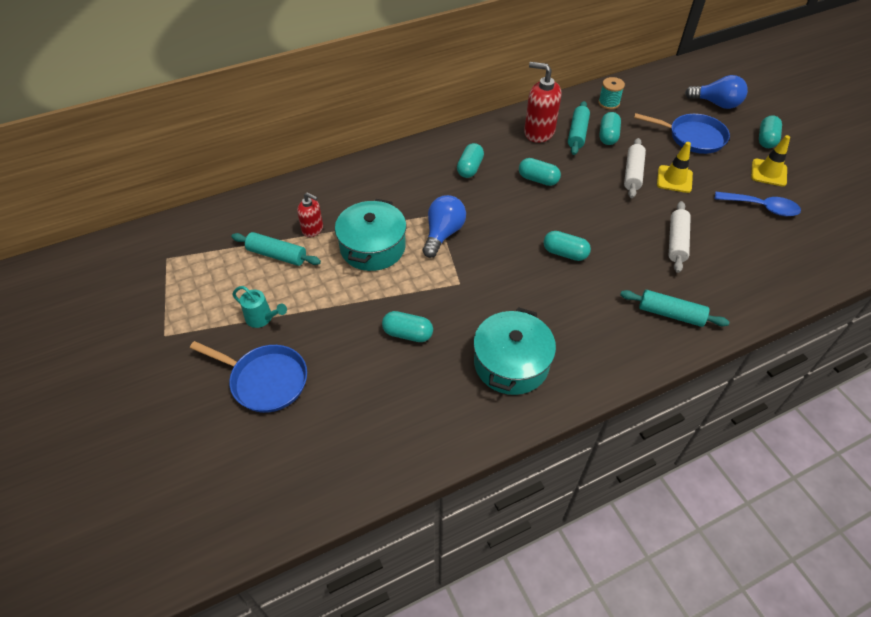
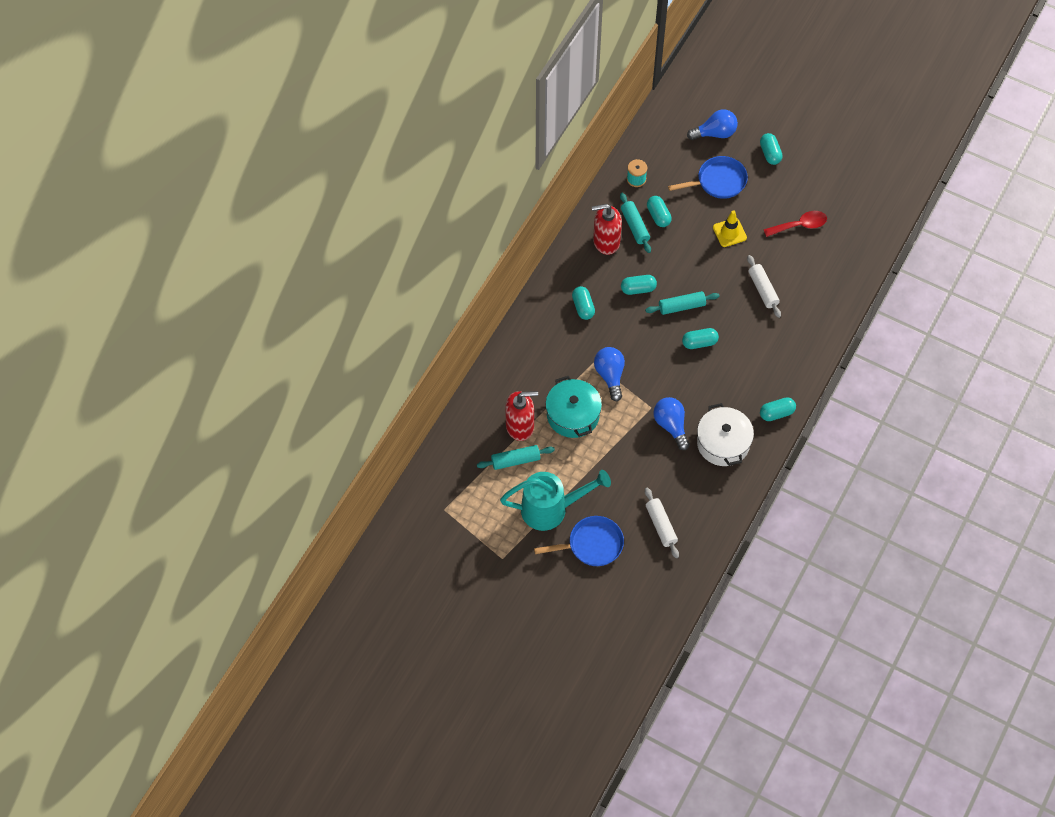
camera: 35 degrees left, 10 degrees up
(262, 318) = (551, 509): turquoise watering can -> turquoise watering can, size x2.20
(313, 229) = (520, 426): red soap dispenser -> red soap dispenser, size x1.72
(407, 333) = (648, 462): turquoise capsule -> turquoise capsule (776, 413)
(466, 312) = (671, 426): none -> blue light bulb
(511, 363) = (723, 443): turquoise pot -> white pot
(633, 173) = (698, 244): white rolling pin -> white rolling pin (661, 525)
(670, 314) = (791, 350): turquoise rolling pin -> turquoise rolling pin (681, 306)
(761, 207) = (800, 225): blue spoon -> red spoon
(768, 173) = (788, 188): yellow traffic cone -> none

